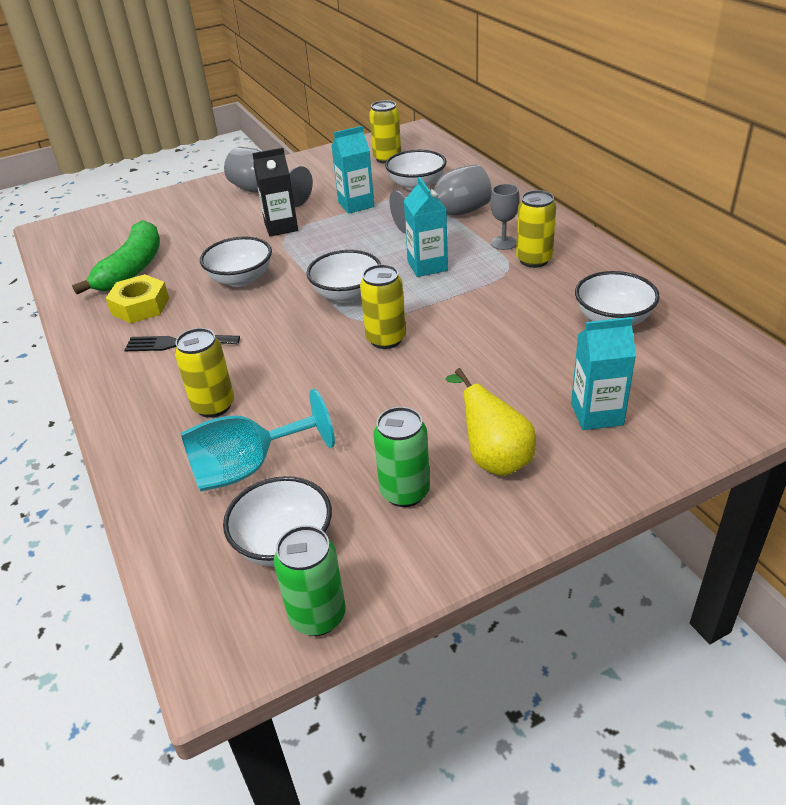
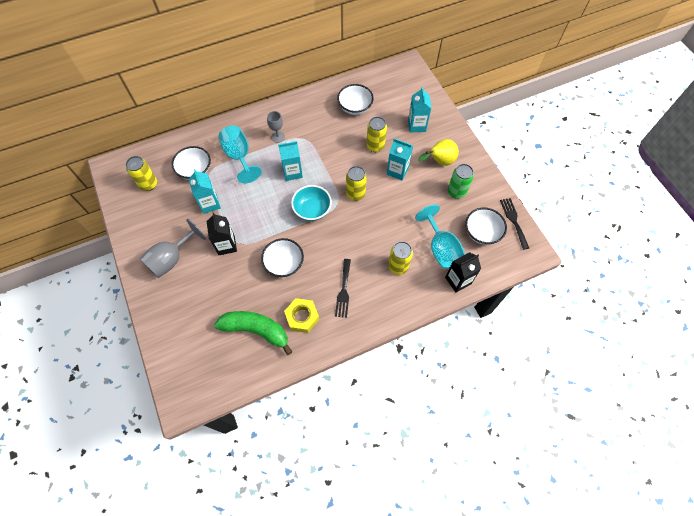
camera: 90 degrees left, 25 degrees up
(162, 499) = (458, 280): none -> black carton
(317, 616) = (514, 221): green can -> black fork
(347, 294) = (312, 210): white bowl -> turquoise bowl
(451, 215) = (239, 156): grey goblet -> turquoise goblet
(452, 391) = (397, 171): none -> turquoise carton
(534, 260) = (298, 127): yellow can -> yellow can (375, 146)

